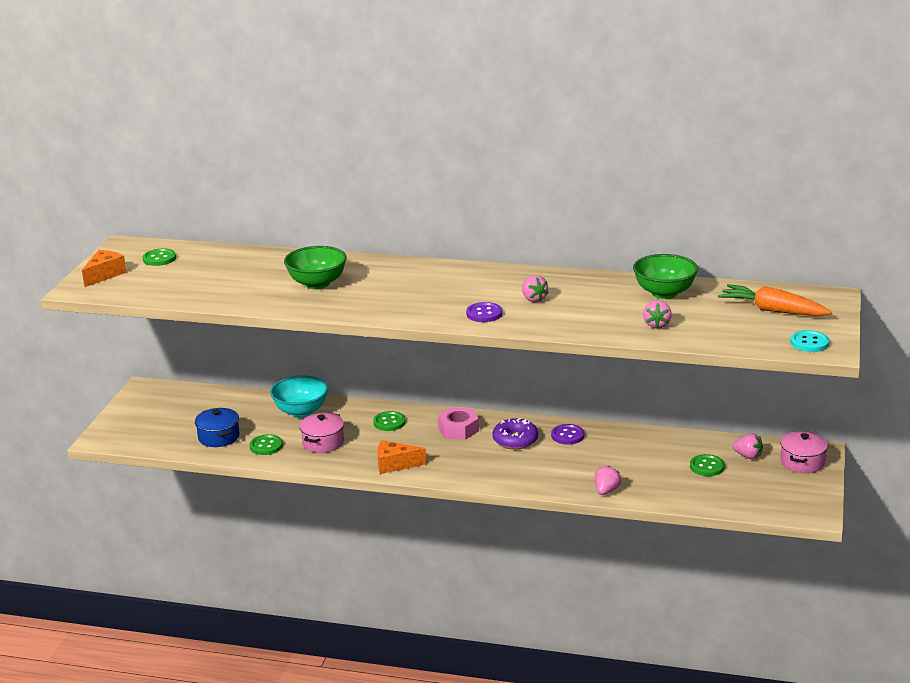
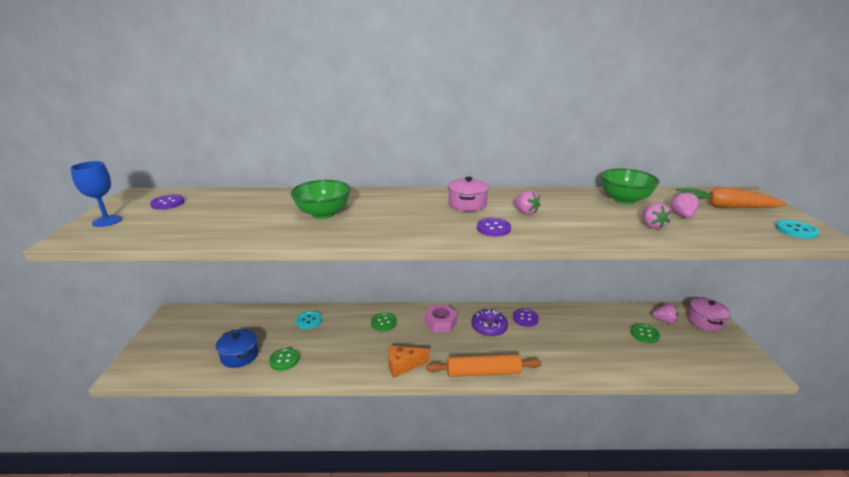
camera: 15 degrees left, 0 degrees up
(104, 275) = (107, 221): orange cheese -> blue goblet
(159, 258) = (168, 203): green button -> purple button
(301, 411) = (309, 321): turquoise bowl -> turquoise button
(323, 442) = (334, 349): pink pot -> pink pot (467, 204)
(481, 480) = (483, 372): none -> orange rolling pin
(606, 491) = (589, 369): pink strawberry -> pink strawberry (682, 216)

